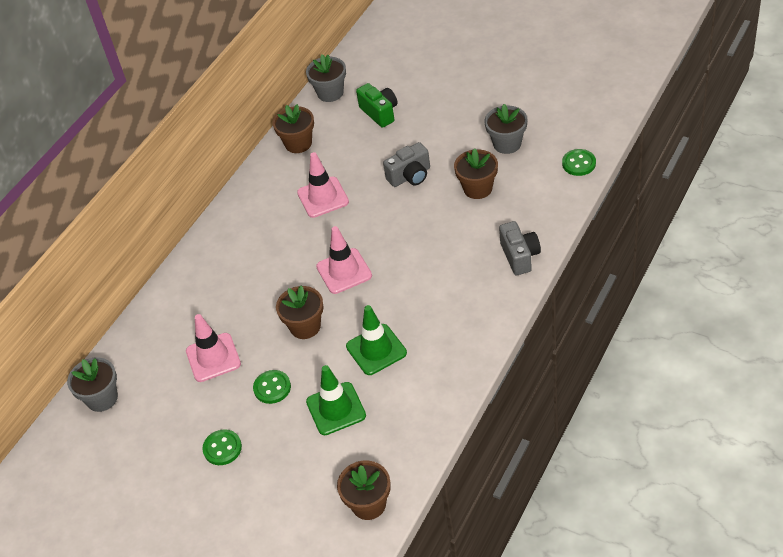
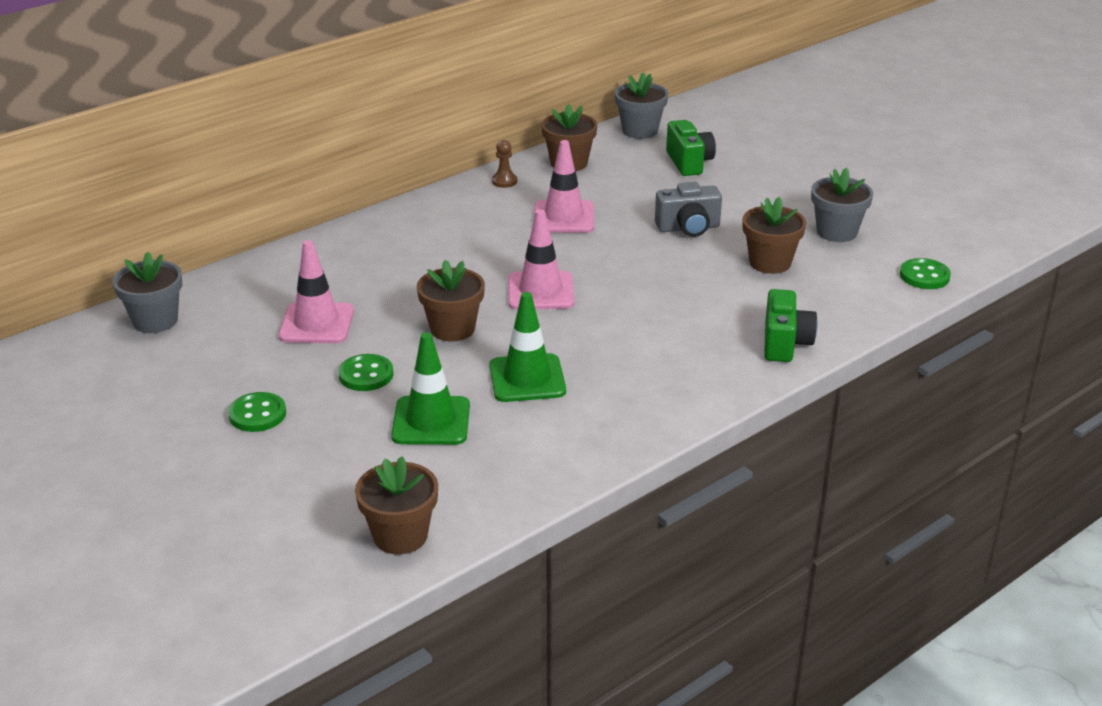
camera: 15 degrees right, 15 degrees down
(263, 178) = (504, 181): none -> brown pawn
(520, 256) = (785, 343): grey camera -> green camera

